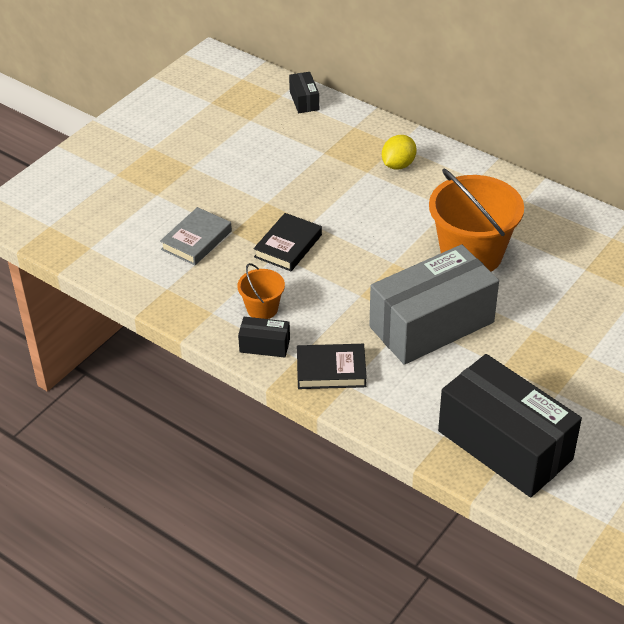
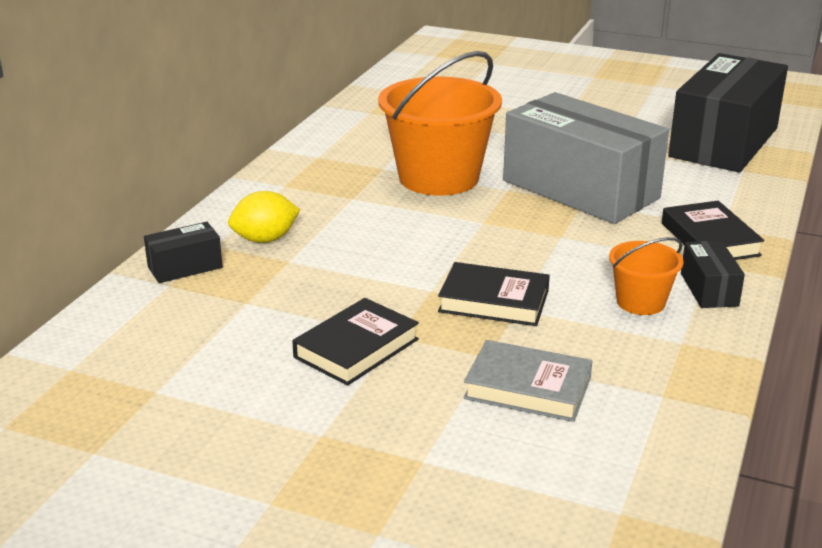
camera: 105 degrees left, 15 degrees down
(260, 186) = (356, 348): none -> black book
(304, 100) = (90, 341): black box -> black box (185, 267)
(398, 165) = (265, 239): yellow lemon -> yellow lemon turned 45 degrees counterclockwise

